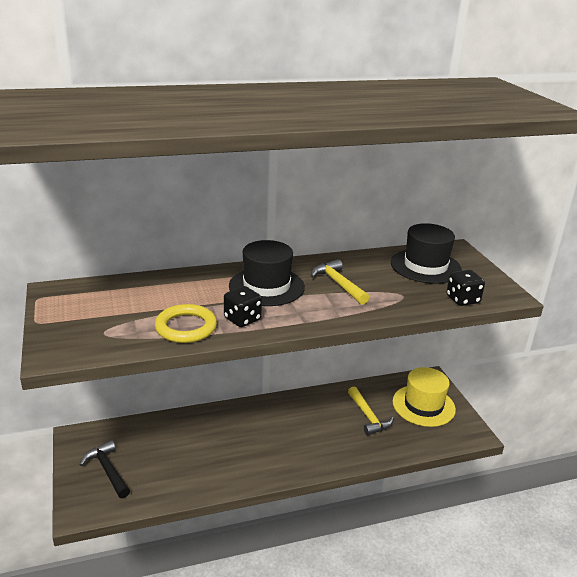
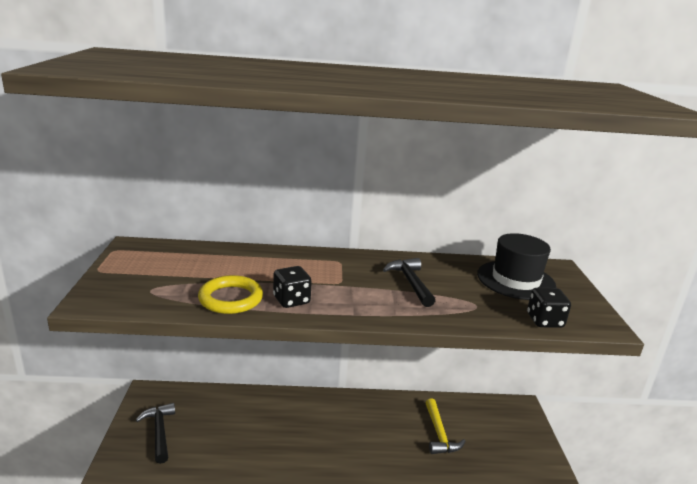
camera: 15 degrees right, 5 degrees down
(266, 286) = (334, 273): black hat -> none
(338, 284) = (410, 282): yellow hammer -> black hammer
(423, 405) = (504, 434): yellow hat -> none

